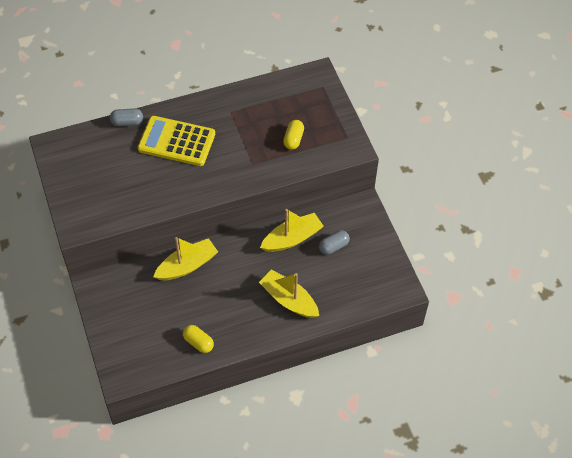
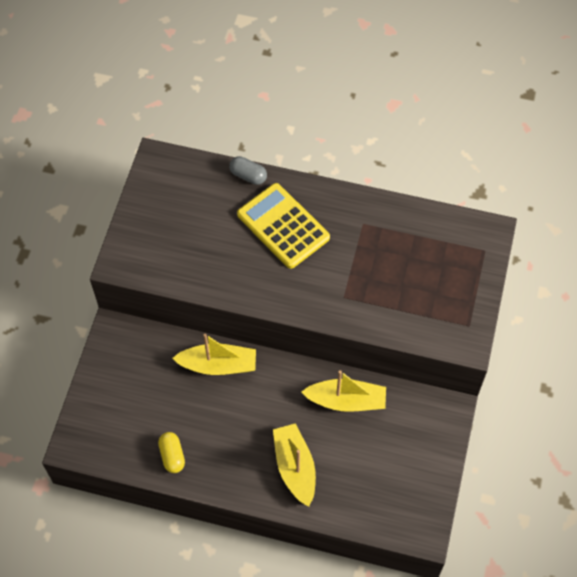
camera: 35 degrees right, 5 degrees up
(293, 139) = (407, 294): yellow capsule -> none
(333, 246) = (384, 437): grey capsule -> none

